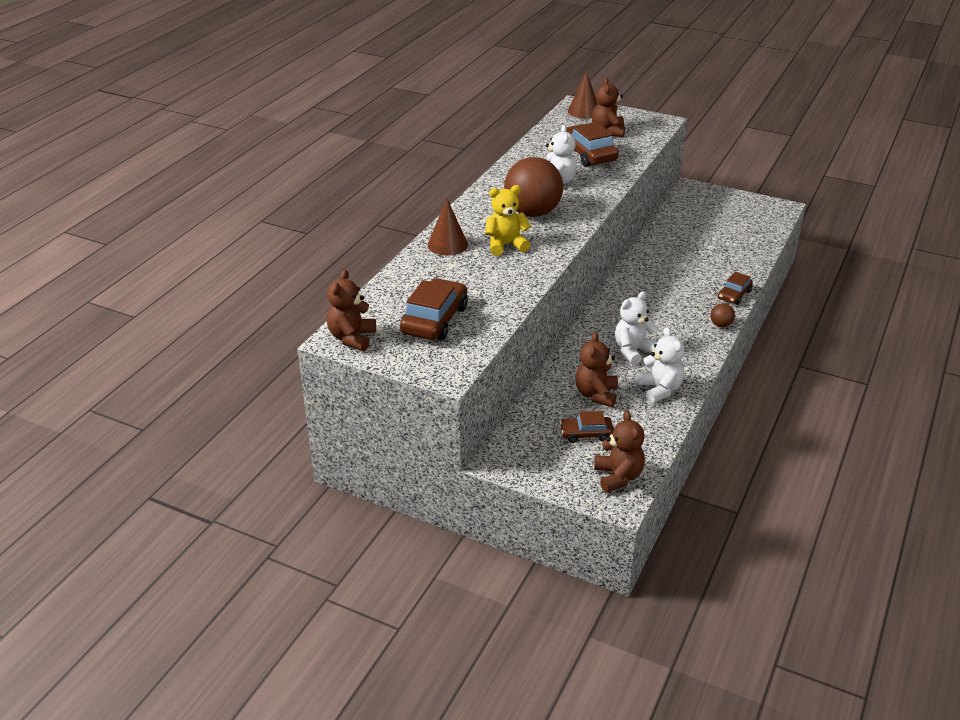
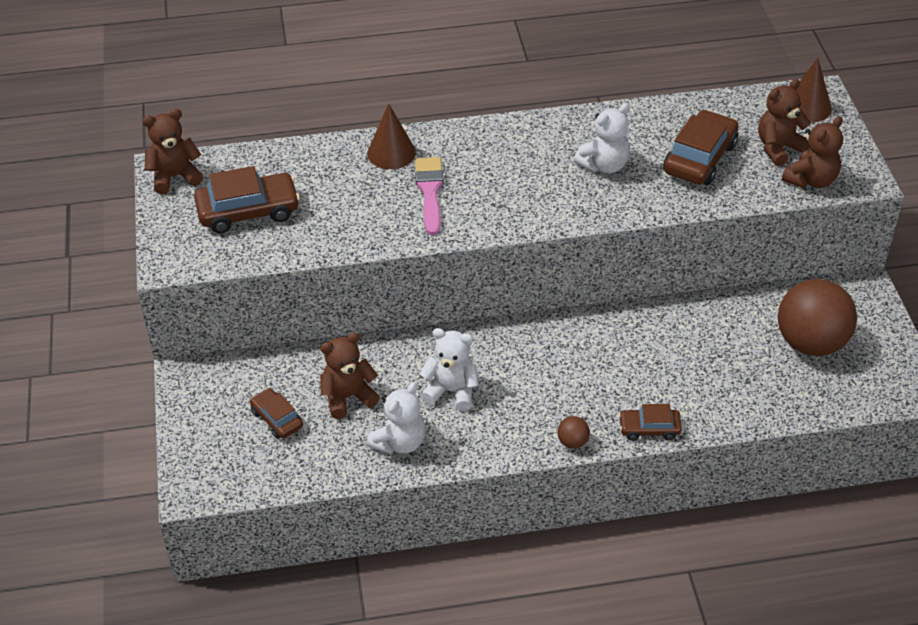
camera: 55 degrees right, 10 degrees up
(505, 245) = (430, 192): yellow teddy bear -> pink brush
(532, 213) = (517, 179): brown ball -> brown ball (810, 343)
(618, 477) = (228, 473): brown teddy bear -> brown teddy bear (811, 180)

